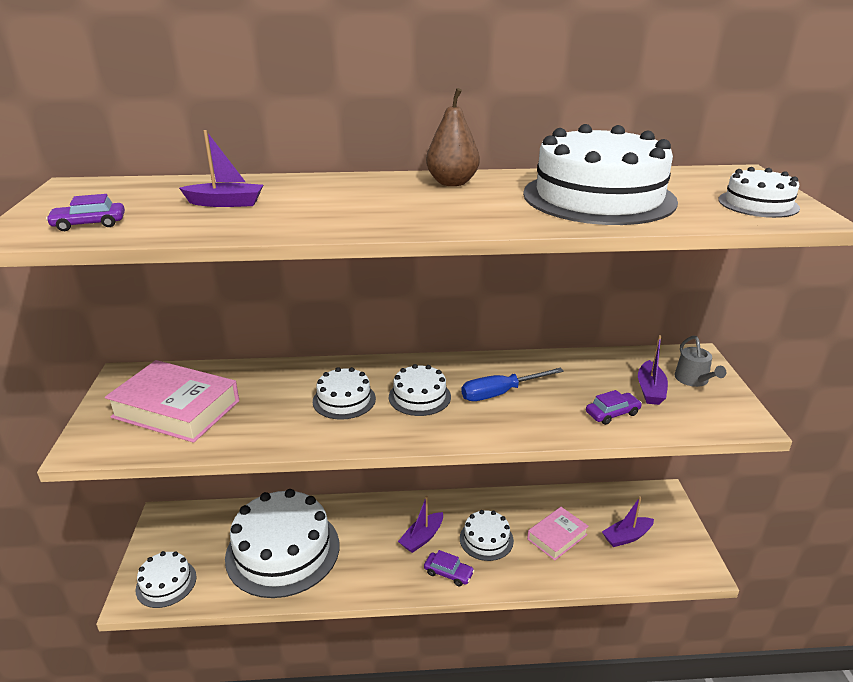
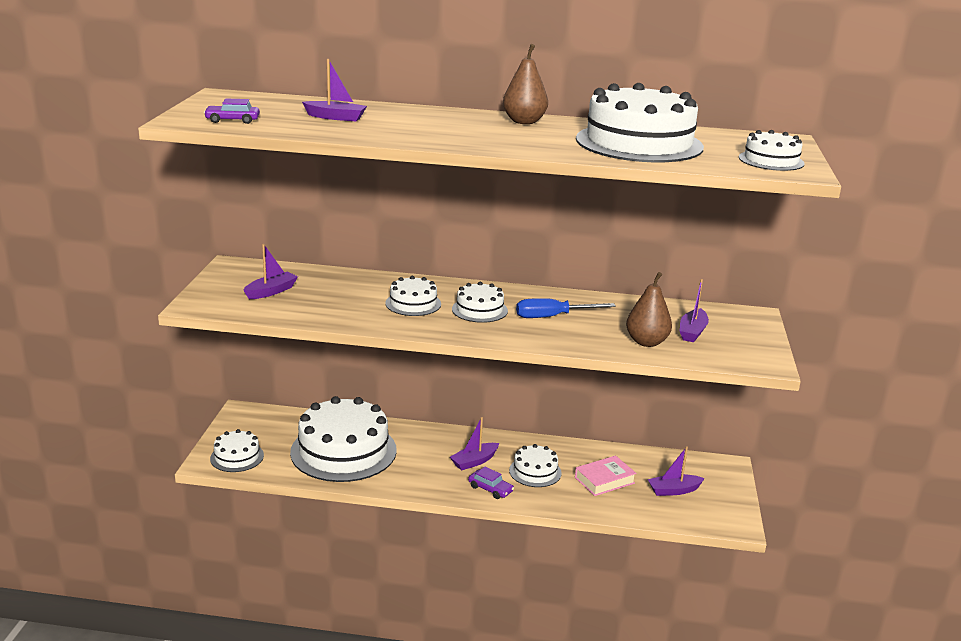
camera: 10 degrees right, 5 degrees down
(176, 409) = (271, 291): pink book -> purple boat
(612, 413) = (646, 342): purple car -> brown pear
(693, 380) = (739, 330): grey watering can -> none

